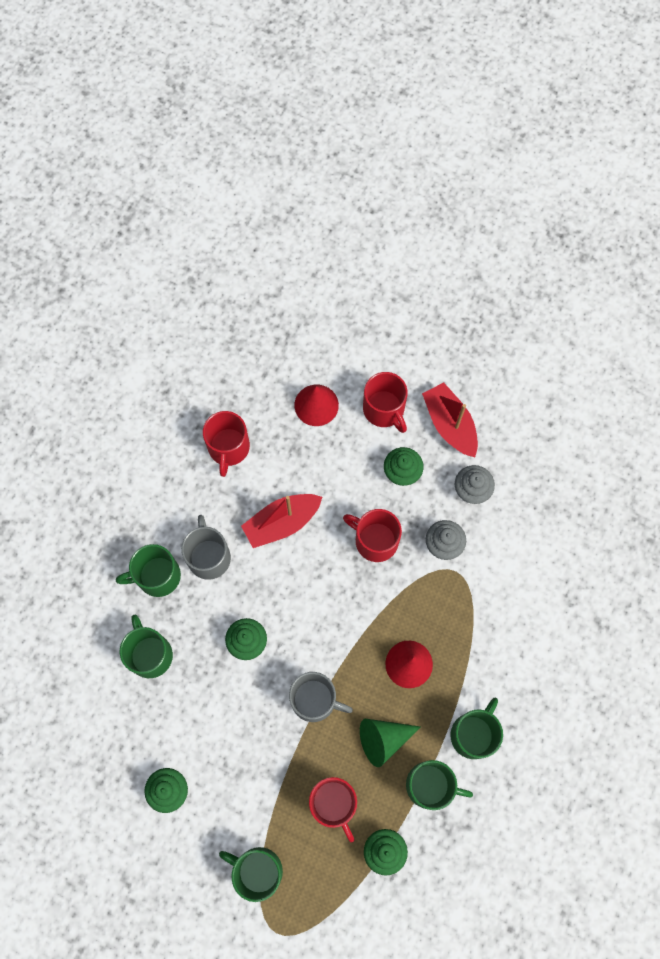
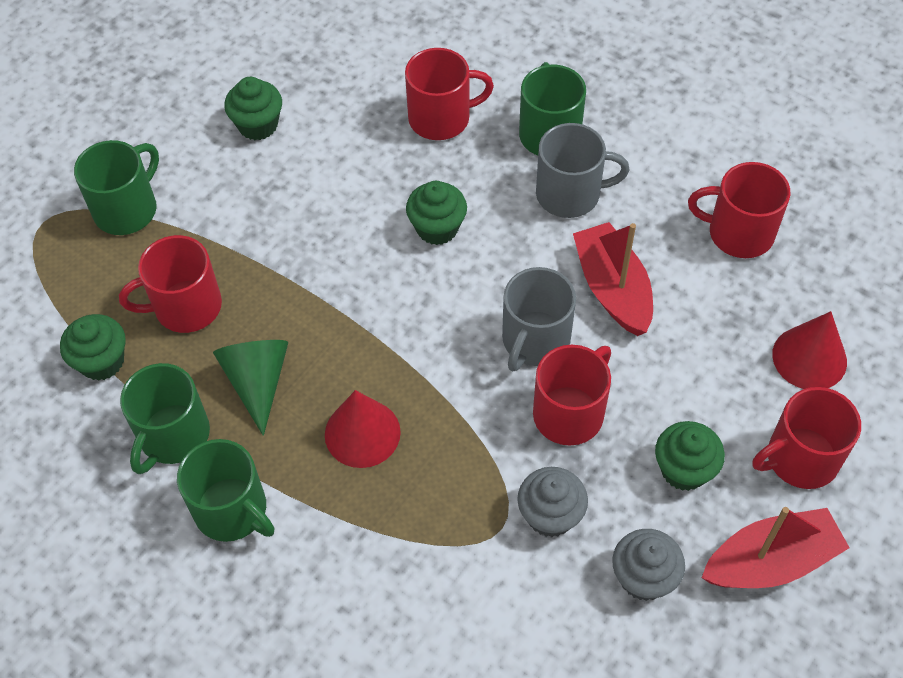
camera: 100 degrees right, 15 degrees down
(150, 654) = (441, 118): green mug -> red mug
(315, 700) = (336, 300): grey mug -> grey mug (535, 340)

